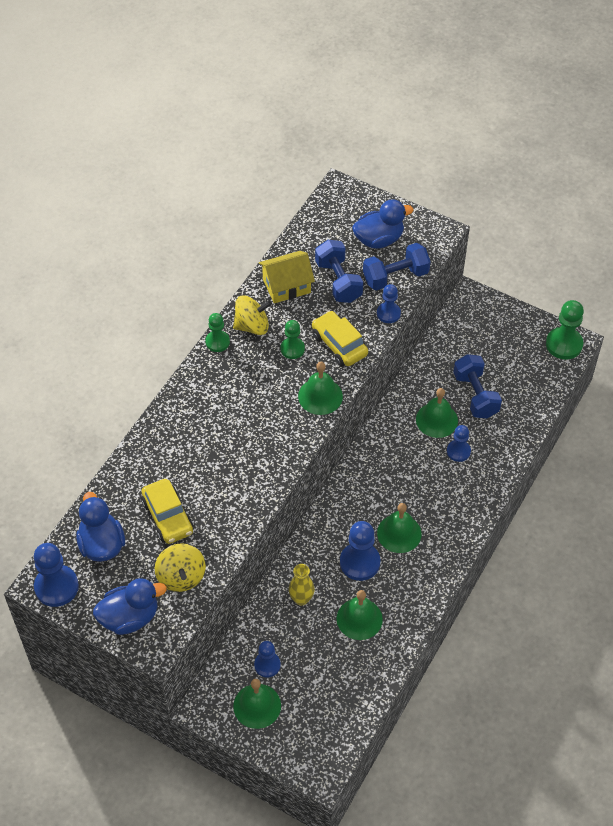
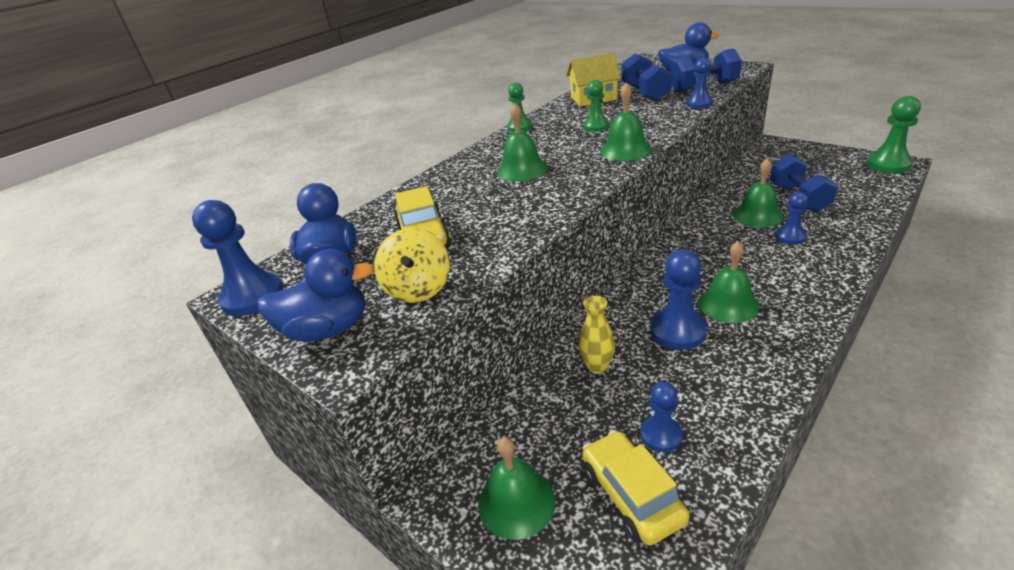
camera: 15 degrees right, 20 degrees down
(252, 326) = (556, 118): yellow spinning top -> none
(267, 665) = (540, 444): blue pawn -> blue pawn (661, 435)
(339, 344) = (647, 122): yellow car -> yellow car (632, 495)
(359, 619) = (681, 393): green bell -> green bell (522, 169)

